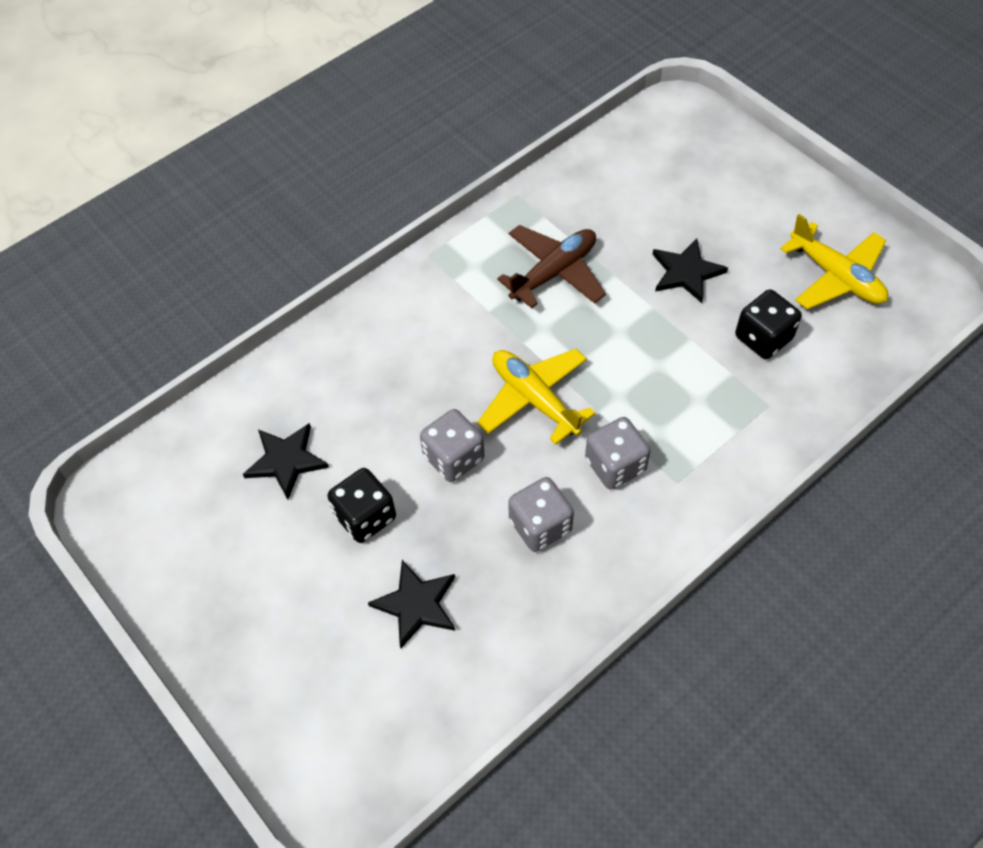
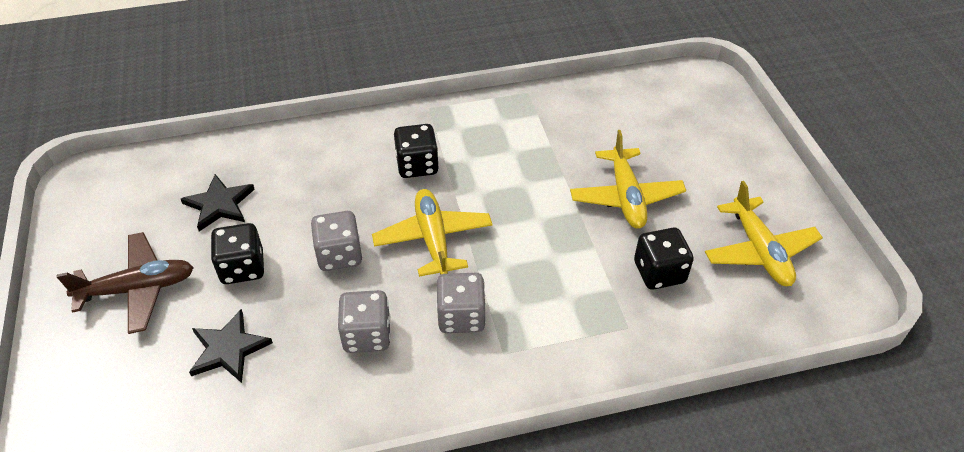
camera: 25 degrees right, 10 degrees down
(462, 326) = (417, 165): none -> black dice
(554, 272) = (516, 156): brown plane -> brown plane (138, 289)
(686, 272) = (626, 197): black star -> yellow plane

